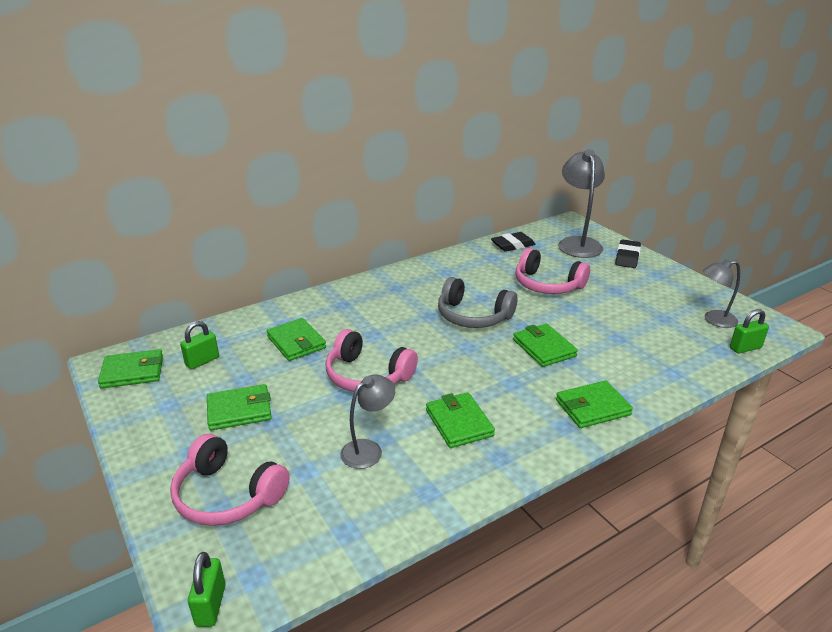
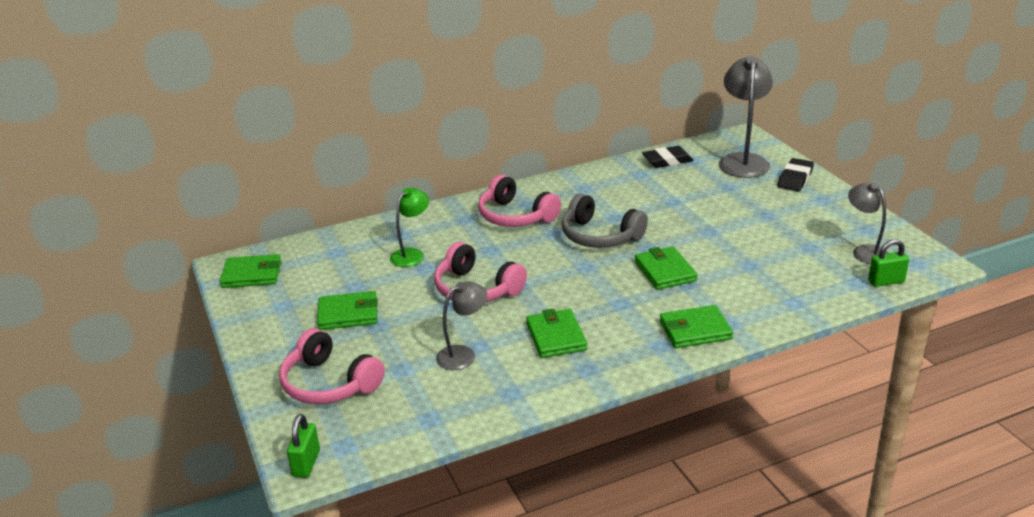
camera: 10 degrees right, 0 degrees up
(202, 361) = (318, 268): green padlock -> none
(296, 342) = (412, 254): green wallet -> green lamp
(547, 285) = (691, 206): pink headphones -> pink headphones (515, 216)
(714, 320) = (865, 251): grey lamp -> grey lamp turned 60 degrees clockwise

